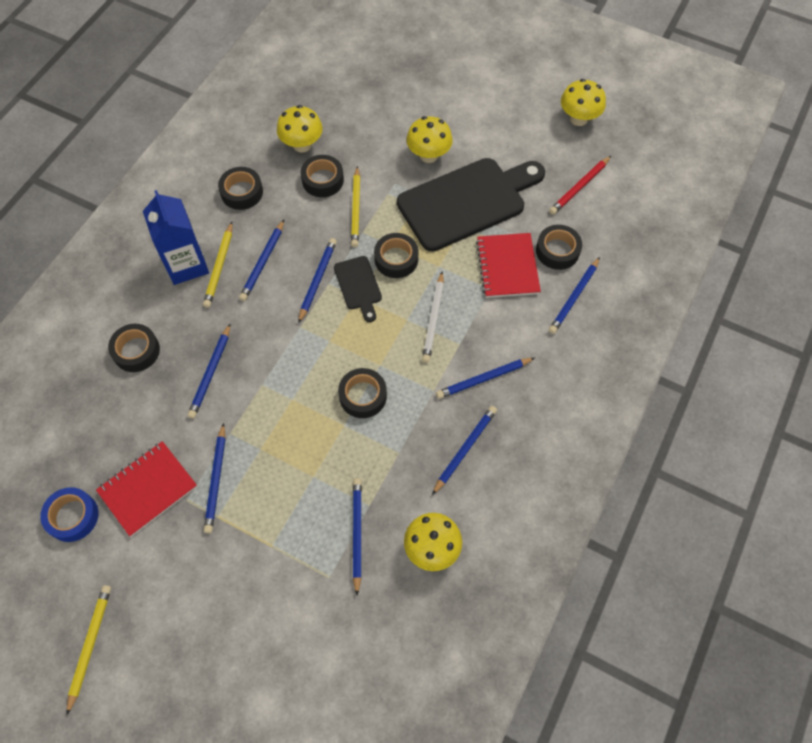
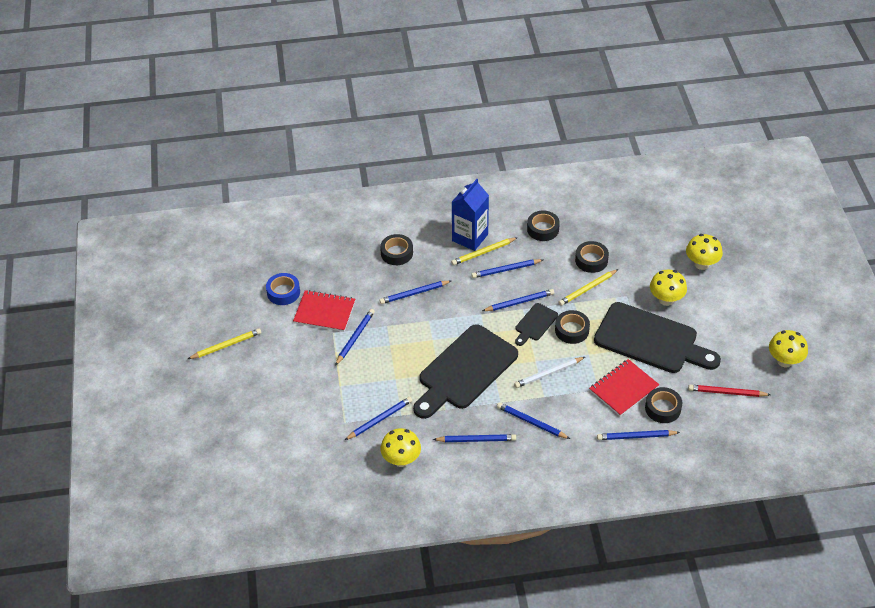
camera: 55 degrees right, 15 degrees down
(216, 480) = (355, 337): blue pencil -> blue pencil turned 150 degrees clockwise
(302, 145) = (606, 234): yellow mushroom -> yellow mushroom (701, 264)
(363, 396) = (465, 370): black tape -> black cutting board

